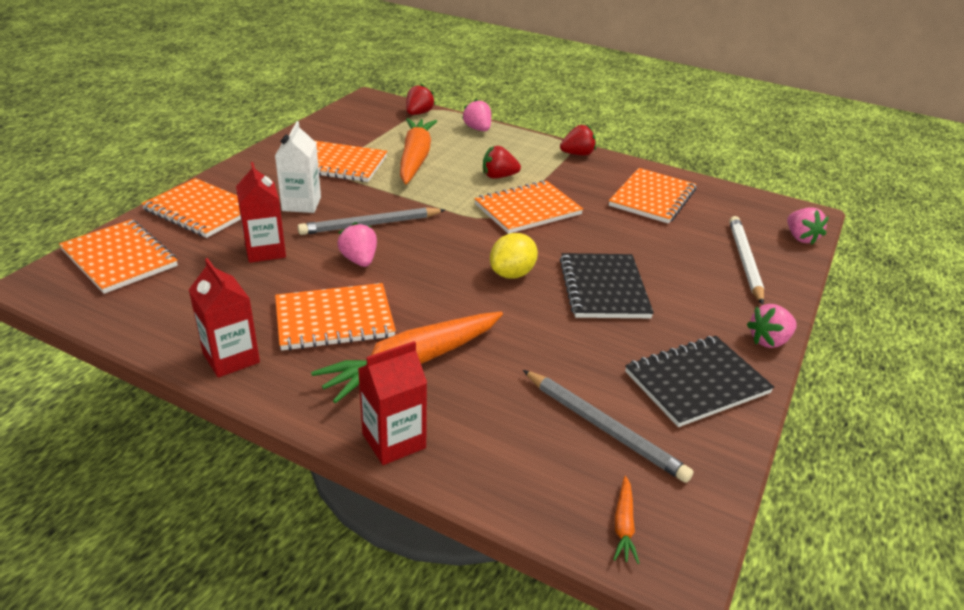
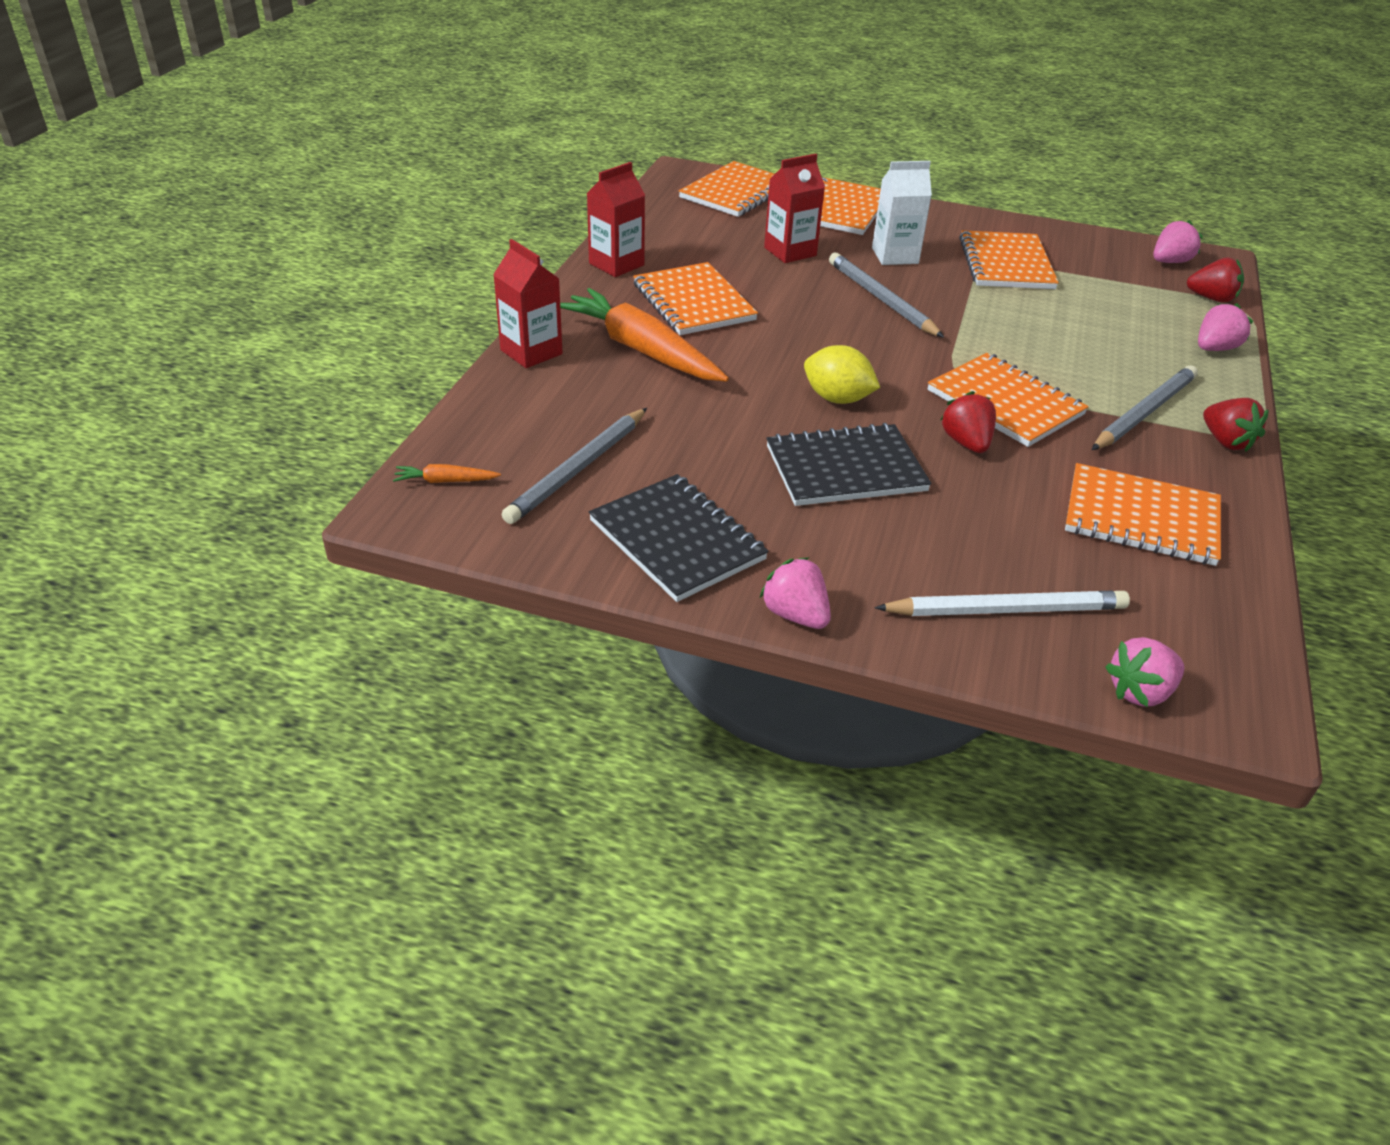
camera: 80 degrees right, 5 degrees up
(359, 260) = (804, 302): pink strawberry -> pink strawberry (1170, 262)
(415, 158) = (1070, 310): orange carrot -> none
(498, 176) = (1079, 375): red strawberry -> red strawberry (966, 443)
(545, 168) = (1144, 413): none -> grey pencil

